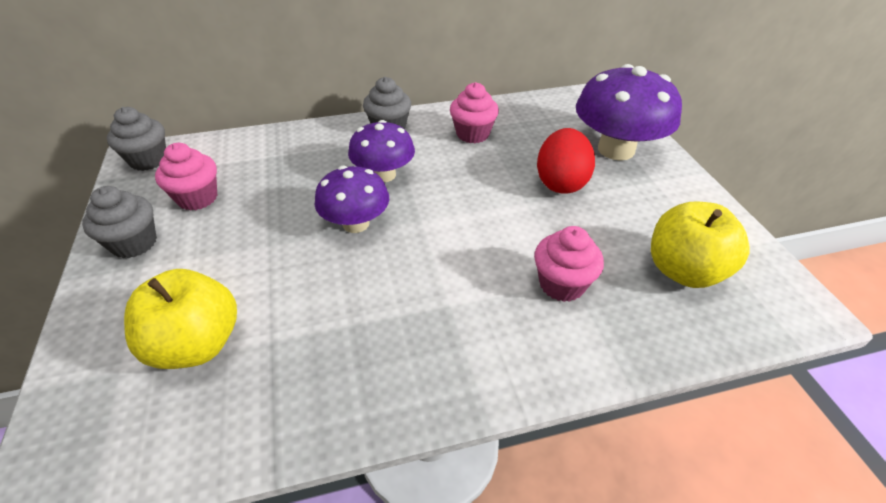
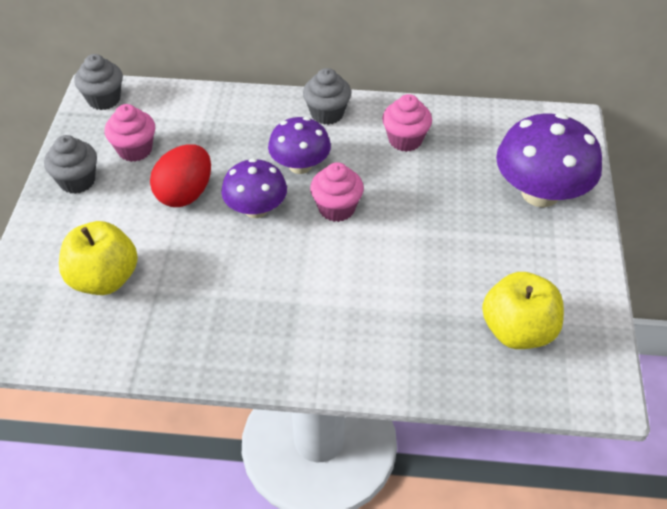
camera: 20 degrees right, 5 degrees up
(560, 182) = (461, 215): red egg -> red egg (185, 194)
(562, 284) = (402, 312): pink cupcake -> pink cupcake (336, 208)

